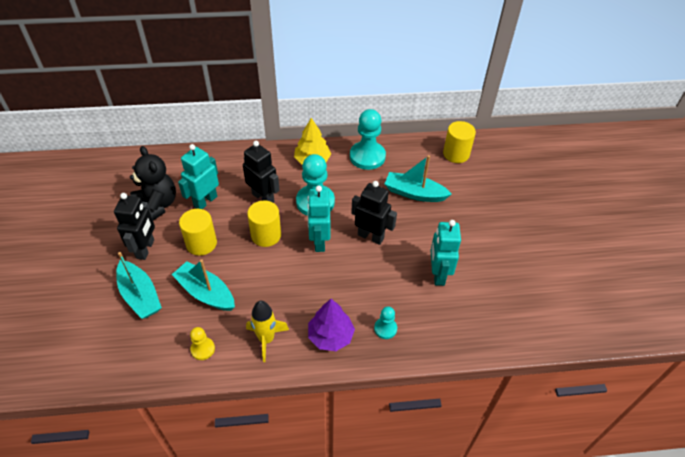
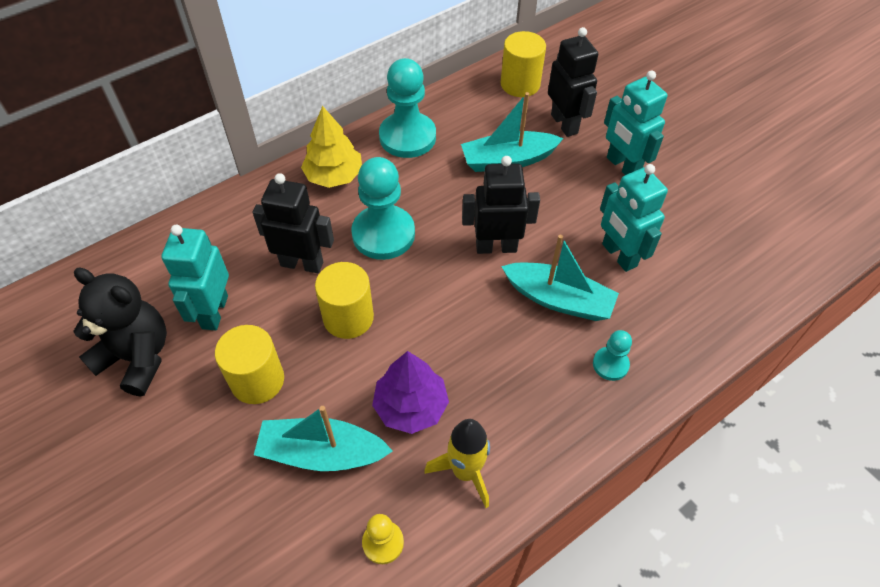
camera: 30 degrees left, 5 degrees up
(140, 295) = (217, 516): turquoise boat -> turquoise boat (558, 299)
(145, 249) = (170, 436): black robot -> black robot (564, 124)
(319, 241) = (432, 289): turquoise robot -> turquoise robot (622, 166)
(330, 336) = (549, 415): purple tree -> purple tree (411, 406)

